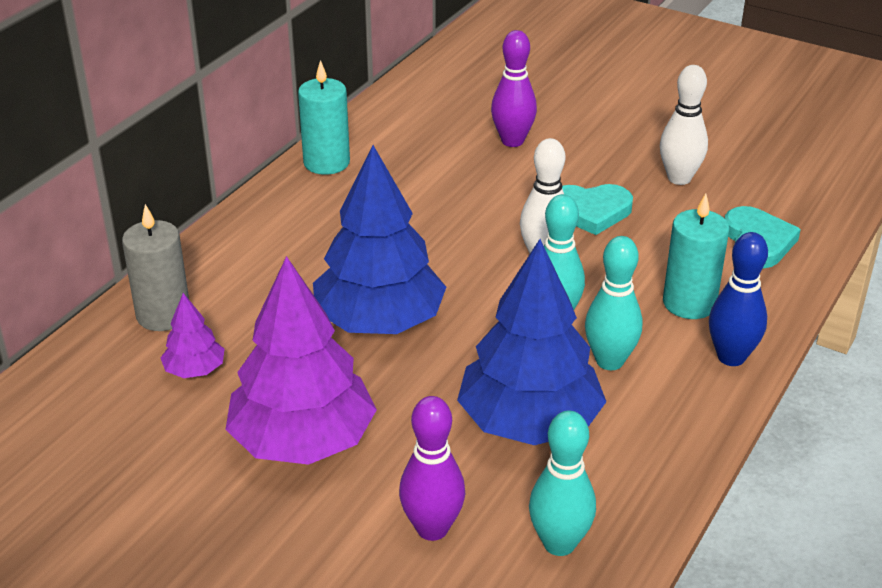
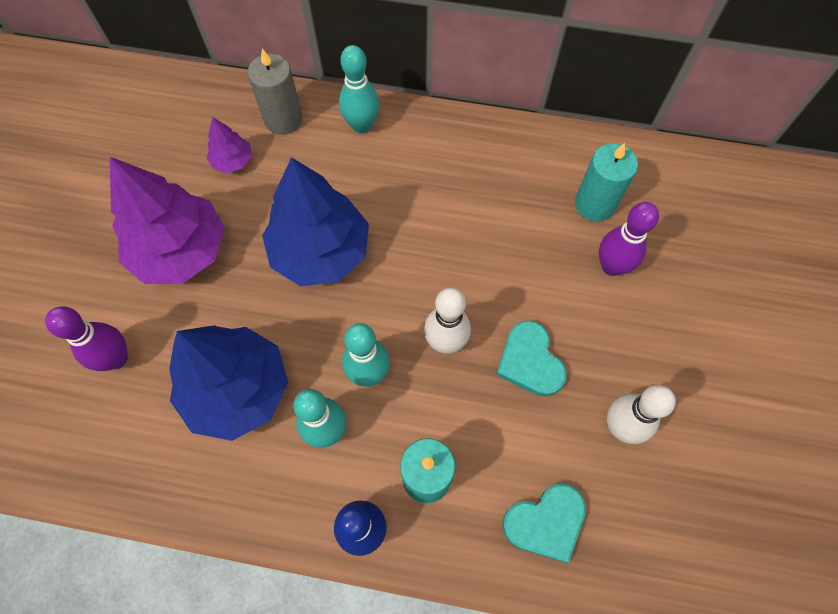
camera: 70 degrees right, 30 degrees up
(326, 163) = (509, 142): turquoise candle -> turquoise candle (594, 204)
(559, 543) = (118, 445): turquoise bowling pin -> turquoise bowling pin (361, 125)

